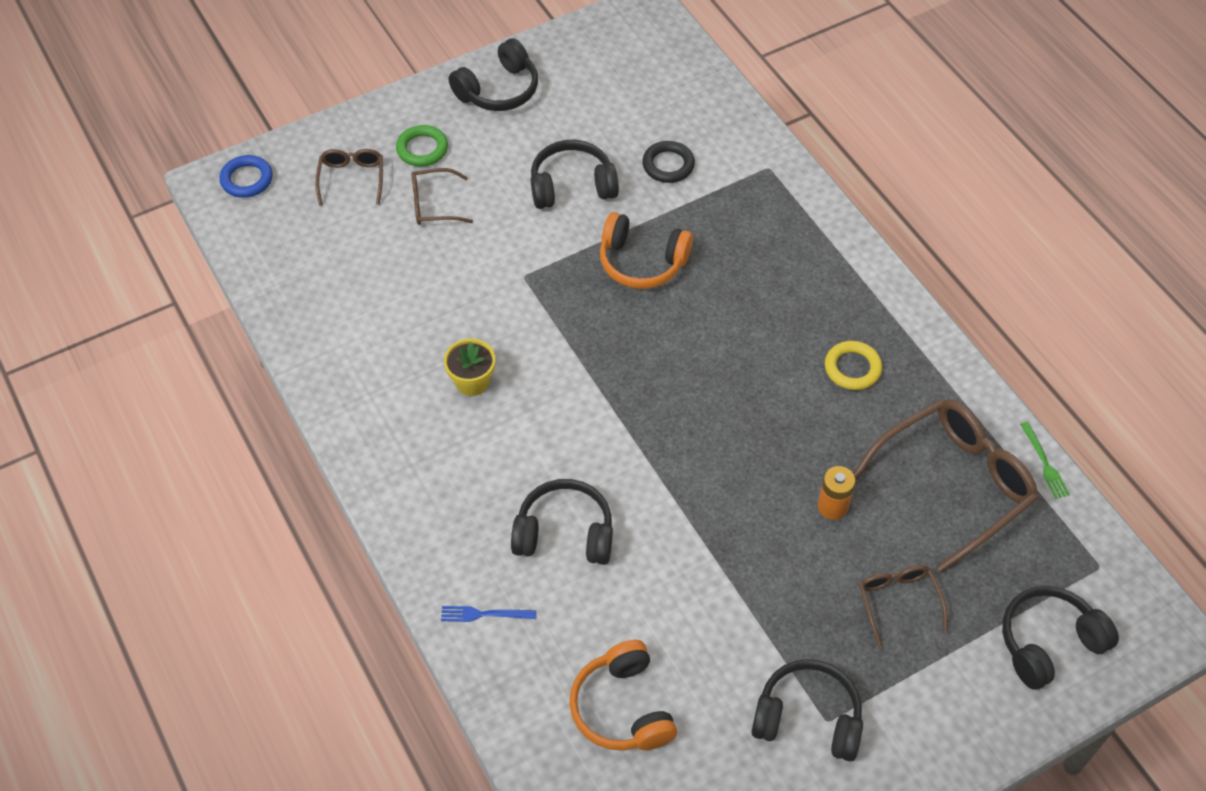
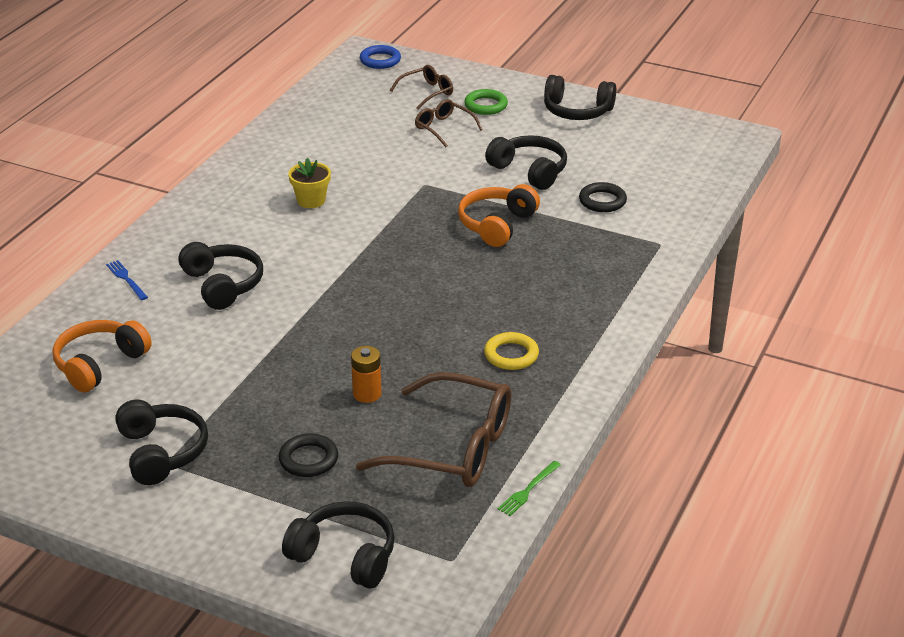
camera: 55 degrees right, 20 degrees down
(642, 262) = (496, 225): orange headphones -> orange headphones turned 45 degrees clockwise
(898, 602) = (308, 459): brown glasses -> black ring

